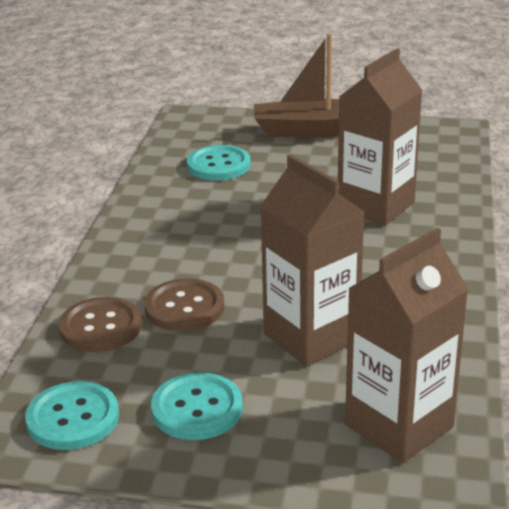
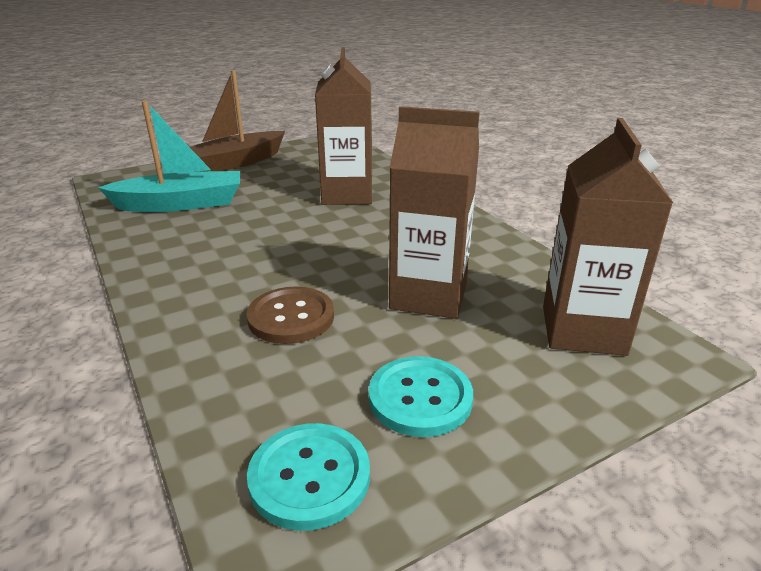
camera: 40 degrees left, 0 degrees up
(100, 327) = (227, 369): brown button -> none
(218, 165) = (181, 204): turquoise button -> turquoise boat

